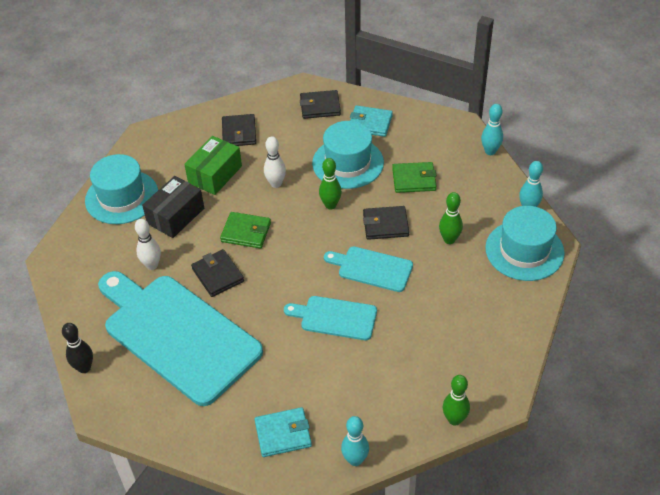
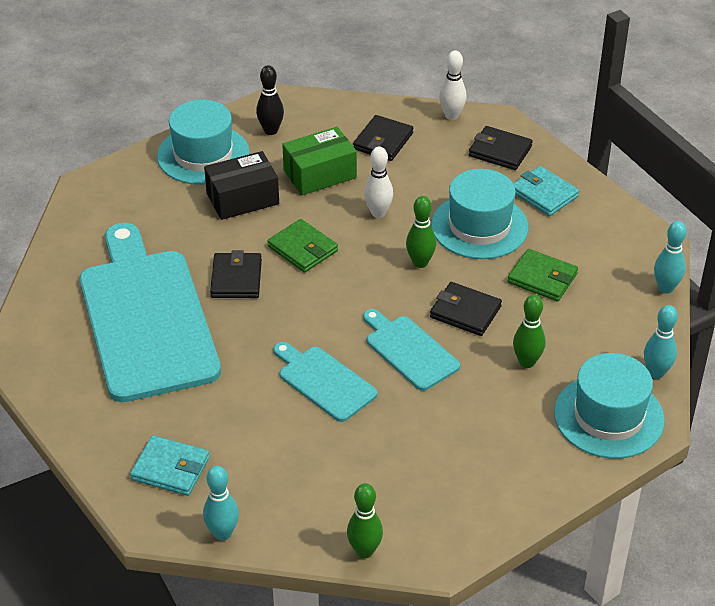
camera: 30 degrees right, 5 degrees down
(84, 368) = (31, 305): black bowling pin -> black bowling pin (271, 131)
(152, 265) = (177, 237): white bowling pin -> white bowling pin (451, 115)

